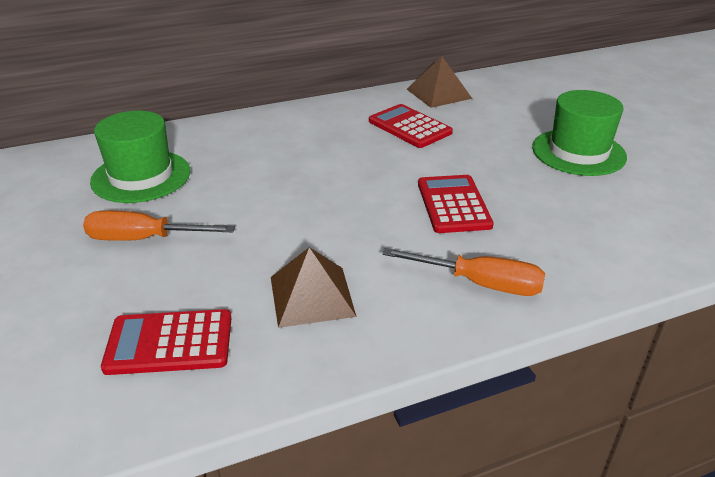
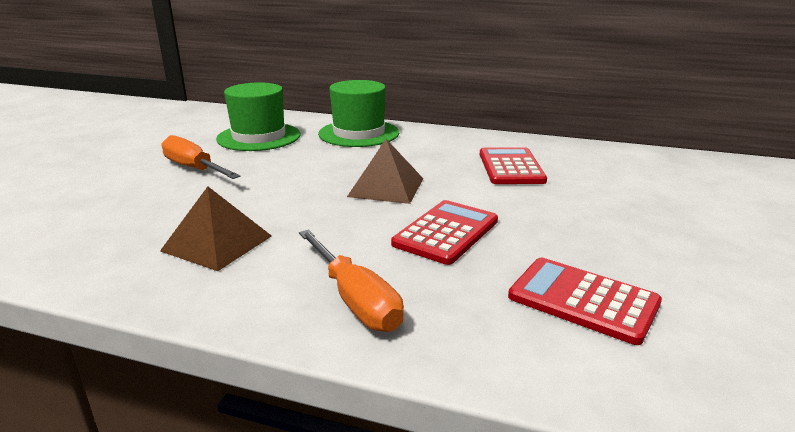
camera: 40 degrees right, 10 degrees down
(169, 343) = (92, 228): red calculator -> red calculator (583, 300)
(438, 93) = (585, 153): brown pyramid -> brown pyramid (386, 187)
(578, 152) = (672, 242): green hat -> green hat (359, 133)

